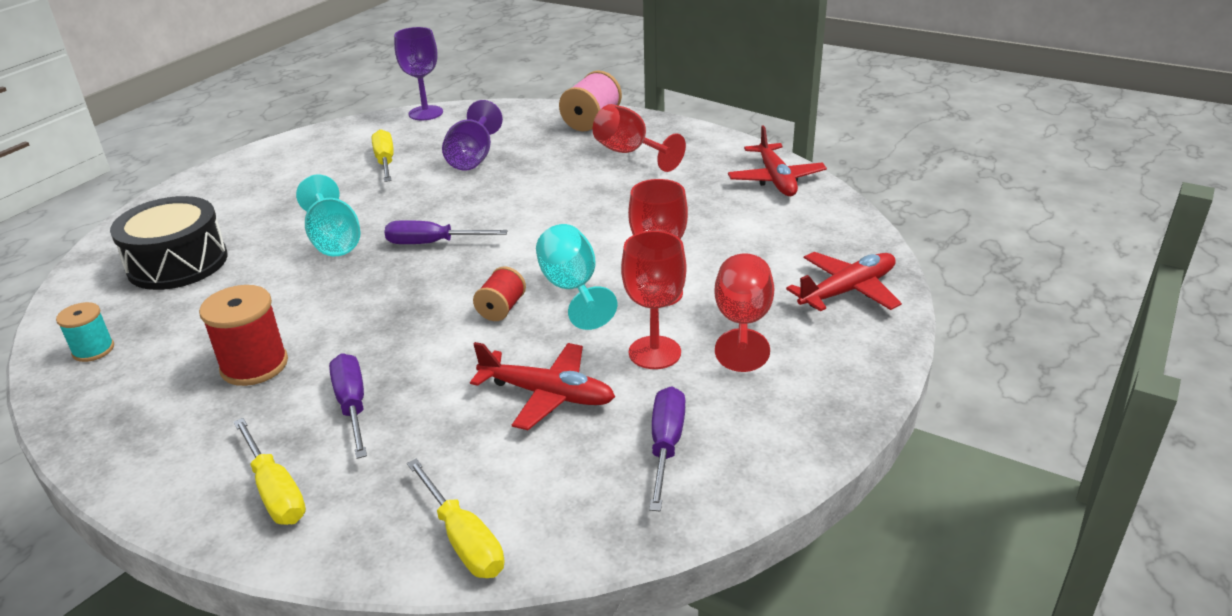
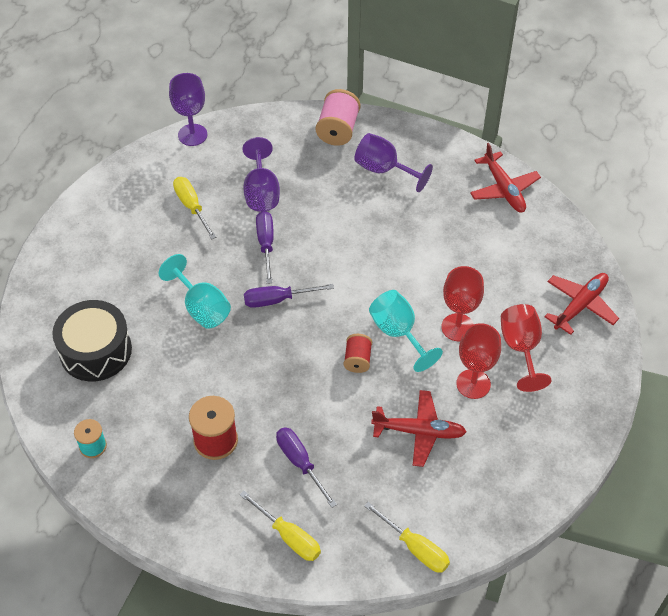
camera: 15 degrees left, 20 degrees up
(630, 153) = (384, 170): red goblet -> purple goblet
(666, 446) = (504, 459): purple screwdriver -> purple screwdriver (266, 244)

